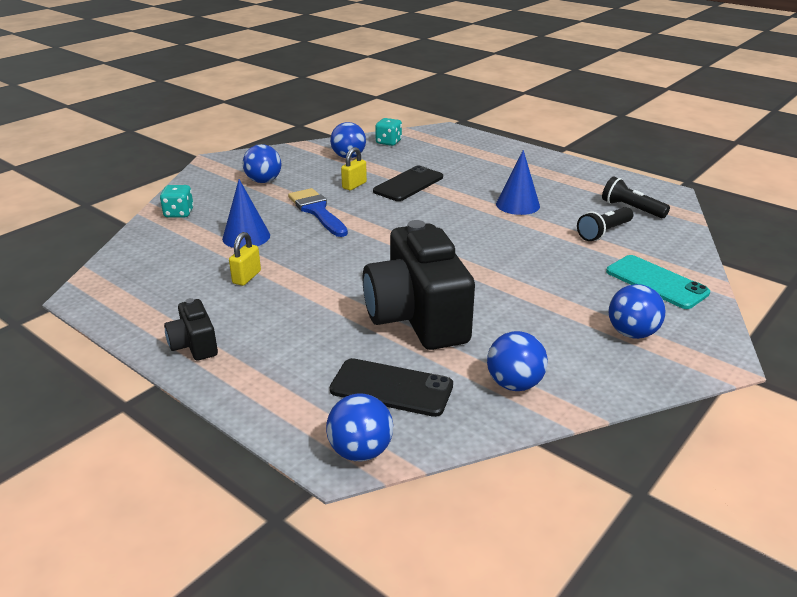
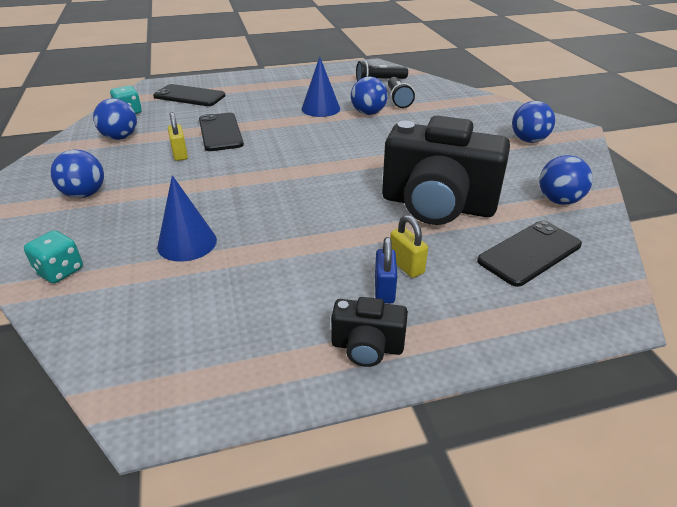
camera: 55 degrees left, 5 degrees up
(246, 277) = (270, 269): yellow padlock -> yellow padlock (406, 266)
(265, 331) = (384, 290): none -> blue padlock
(317, 211) = (198, 187): blue brush -> none
(360, 451) = (609, 299): blue ball -> blue ball (368, 113)
(449, 148) = (189, 96): none -> black phone
(656, 282) = (477, 110): turquoise phone -> none

